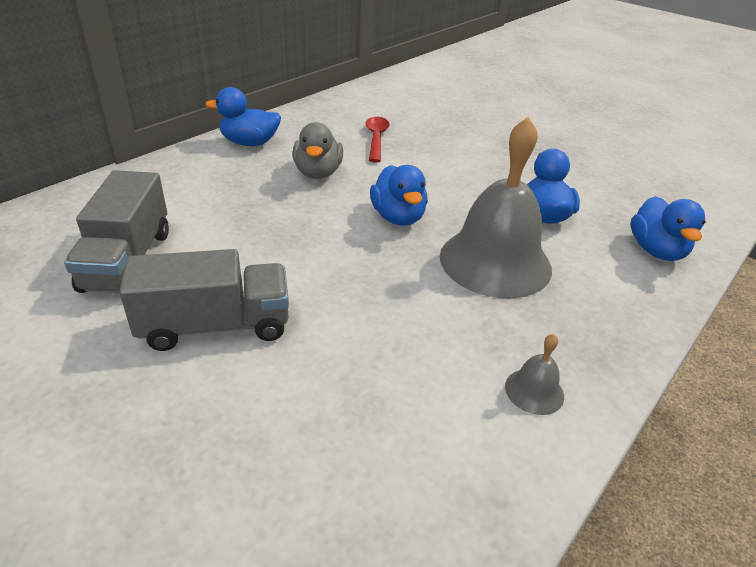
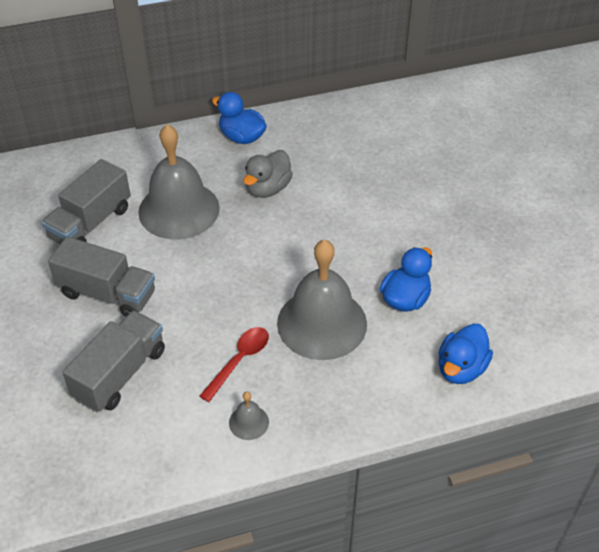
camera: 35 degrees right, 10 degrees up
(235, 215) = (179, 209): none -> grey bell
(317, 412) = (120, 374): none -> grey truck
(376, 139) = (347, 166): red spoon -> red spoon (239, 361)
(398, 217) = (289, 255): blue duck -> none

